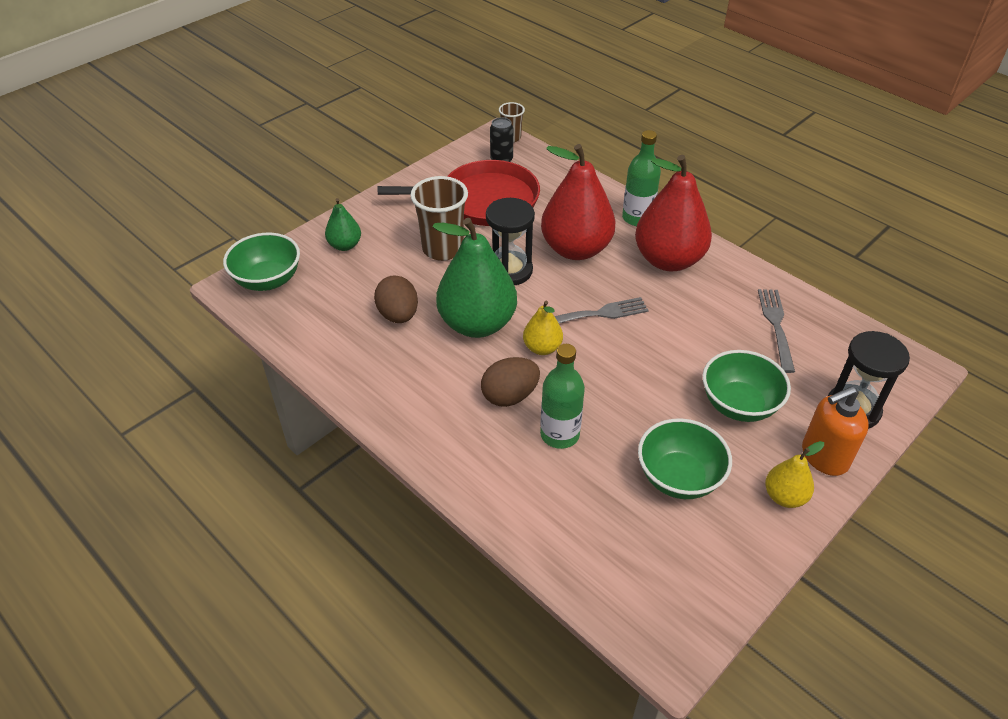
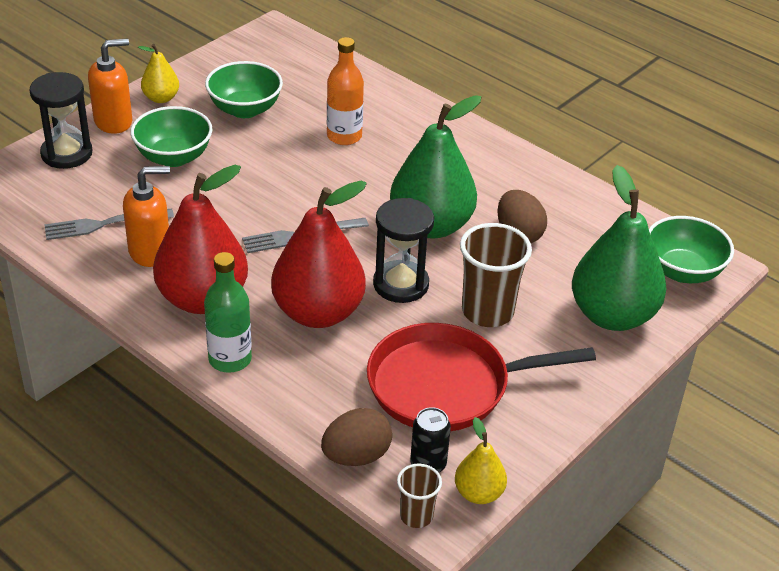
camera: 175 degrees right, 5 degrees down
(345, 245) = (612, 315): green pear -> green pear, size x2.04
(510, 396) = (391, 163): brown egg -> brown egg (356, 456)
(542, 348) = (360, 203): yellow pear -> yellow pear (479, 493)
(559, 434) = (344, 136): green bottle -> orange bottle
(724, 300) = (150, 251): none -> orange soap dispenser
(776, 326) = (104, 224): grey fork -> grey fork turned 75 degrees clockwise

